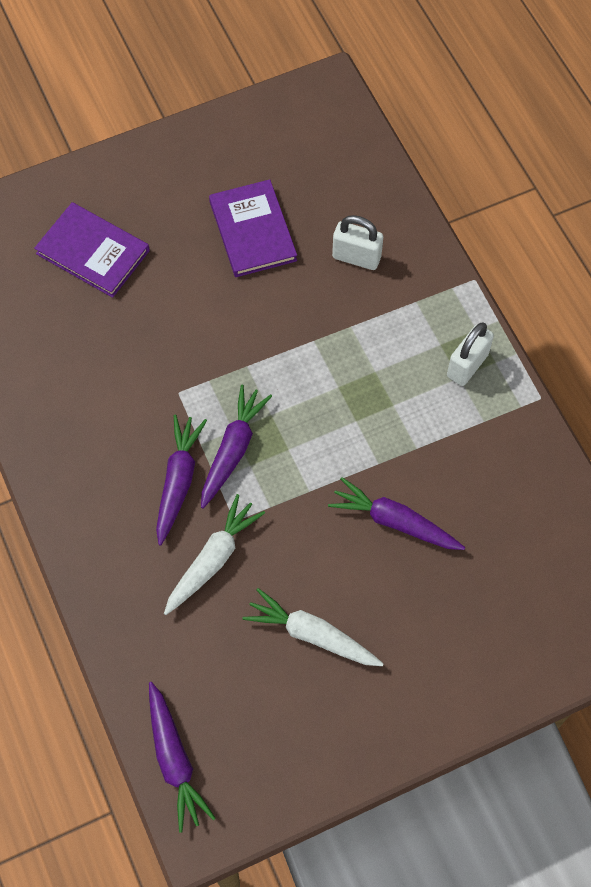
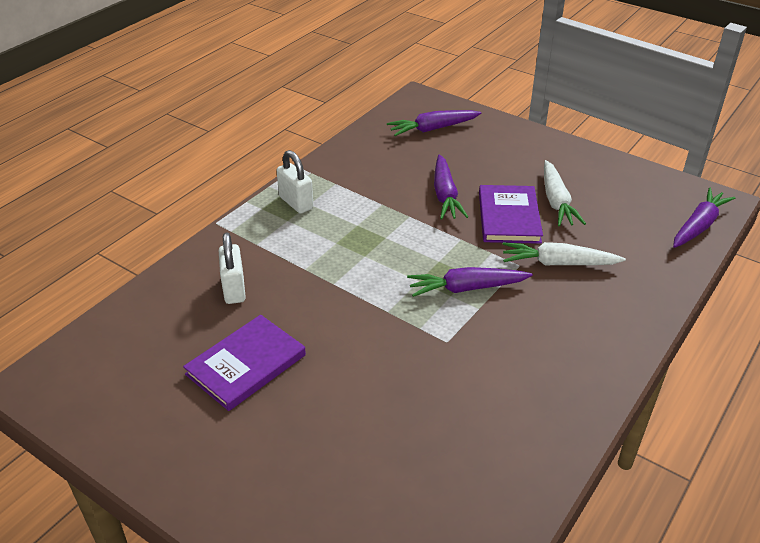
camera: 120 degrees left, 25 degrees down
(93, 252) = (350, 477): purple book -> purple book (509, 217)
(178, 481) = (520, 306): purple carrot -> purple carrot (433, 129)
(467, 365) = (296, 203): white padlock -> white padlock turned 45 degrees clockwise

